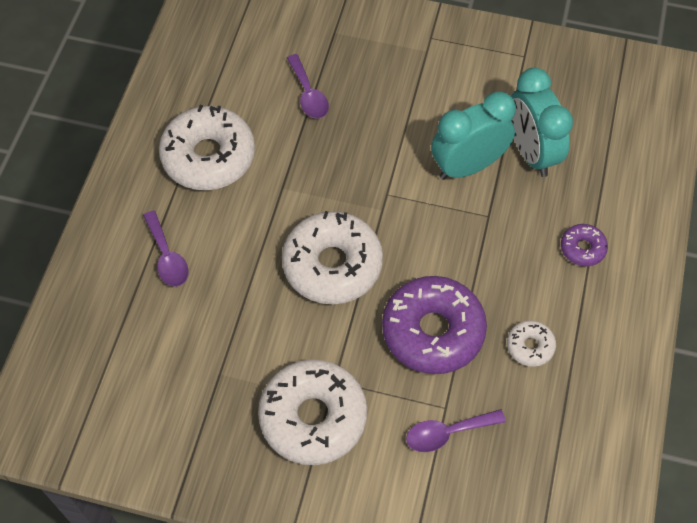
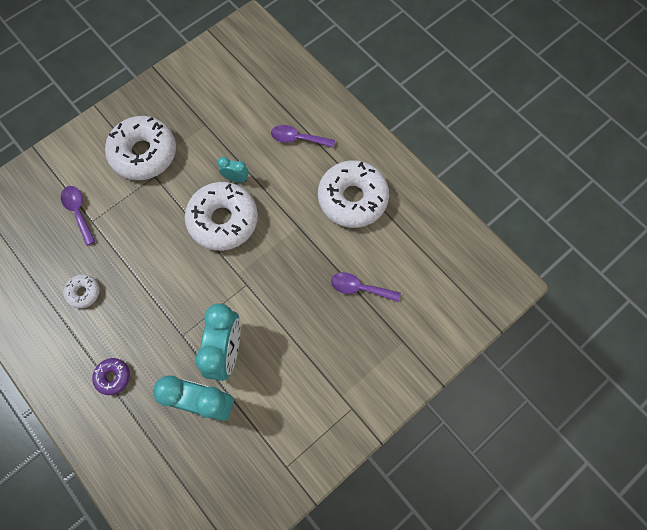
camera: 125 degrees right, 10 degrees up
(269, 288) = (236, 178): none -> turquoise clock
(433, 331) = (138, 246): purple donut -> none
(447, 433) = (78, 212): purple spoon -> purple spoon turned 45 degrees counterclockwise

